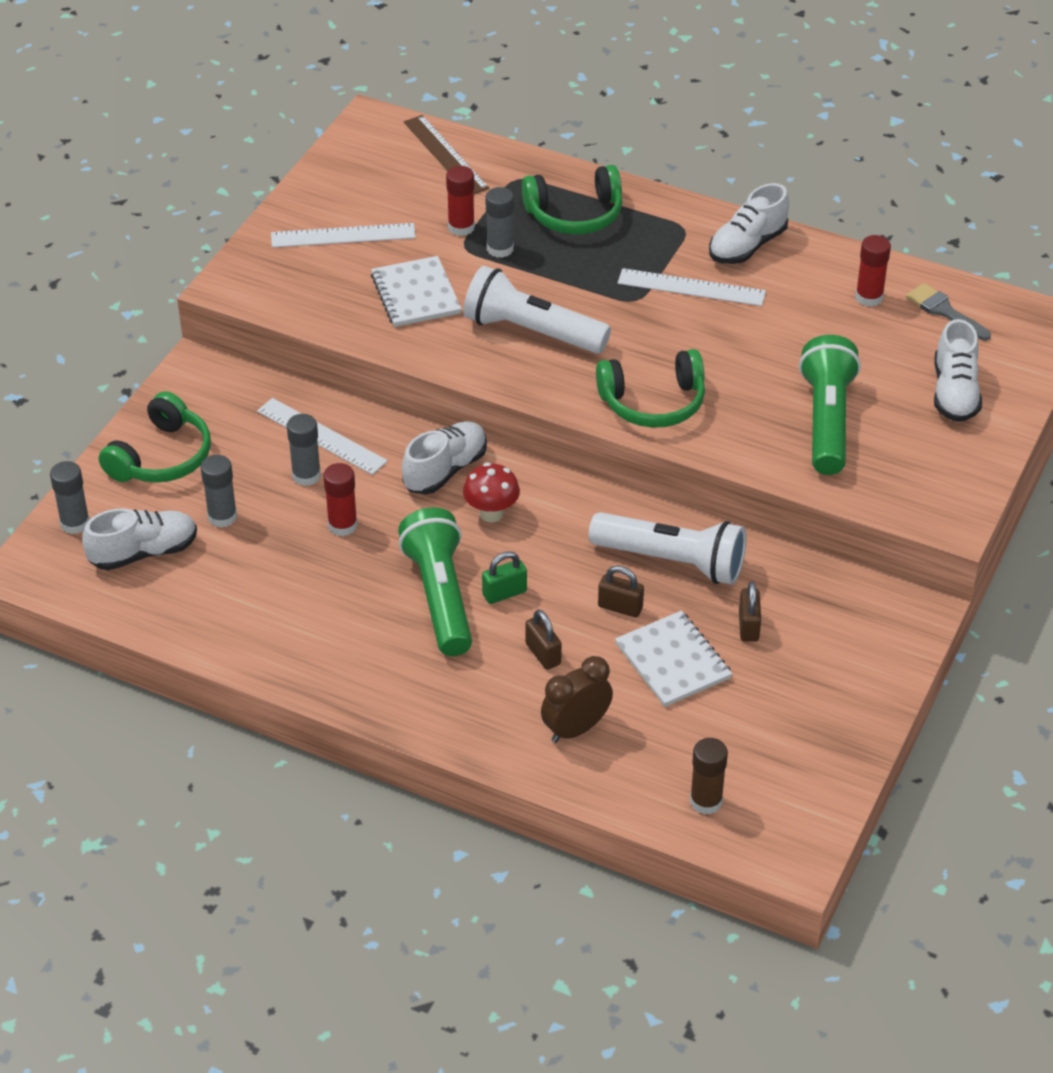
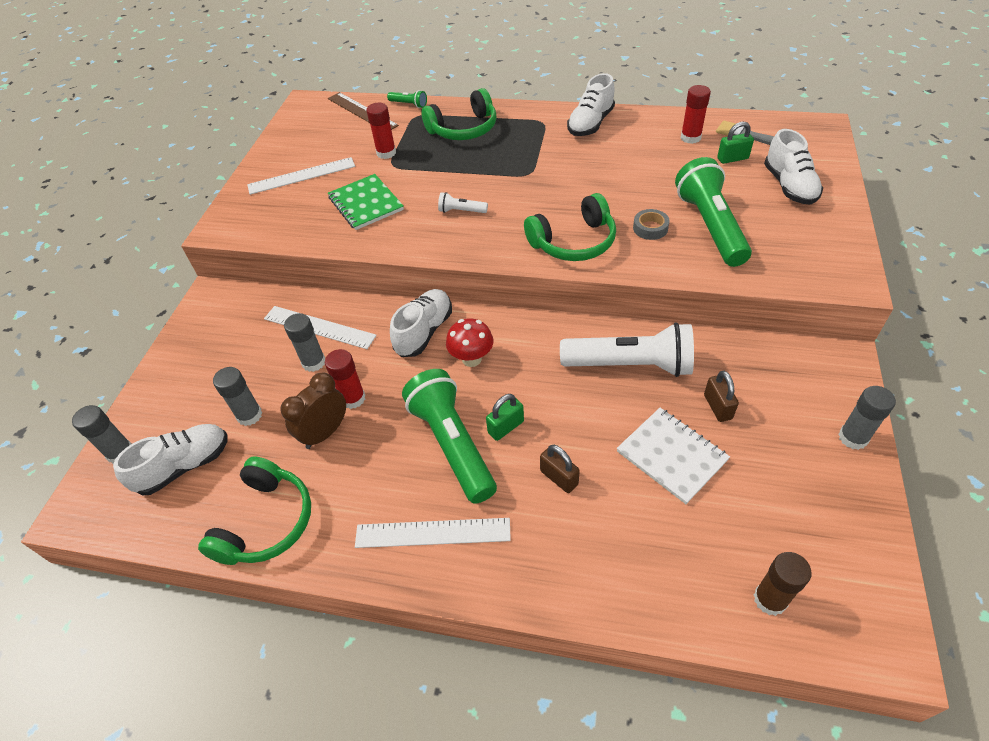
camera: 10 degrees left, 5 degrees up
(162, 457) = (191, 374): green headphones -> green headphones (266, 522)
(416, 294) = (366, 204): white notebook -> green notebook
(500, 249) = (418, 161): grey glue stick -> grey glue stick (853, 438)
(513, 158) = (409, 104): none -> green flashlight
(532, 331) = (461, 211): white flashlight -> white flashlight, size x0.43
(576, 729) = (617, 549): brown clock -> brown clock (325, 433)
(620, 607) = (606, 416): brown padlock -> none
(691, 287) = (564, 157): white ruler -> white ruler (432, 533)
(753, 407) = (650, 228): none -> grey tape
(906, 339) = (732, 158): none -> green padlock

